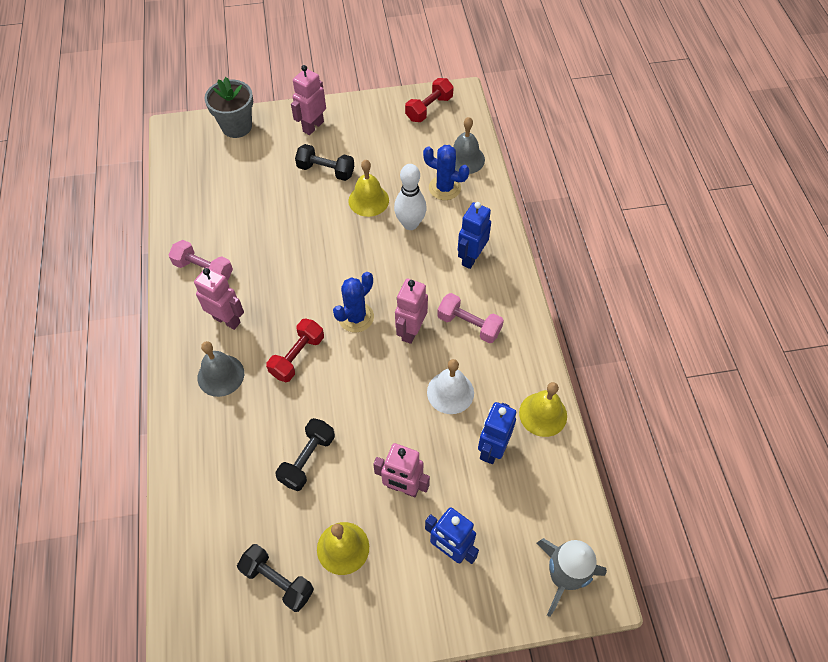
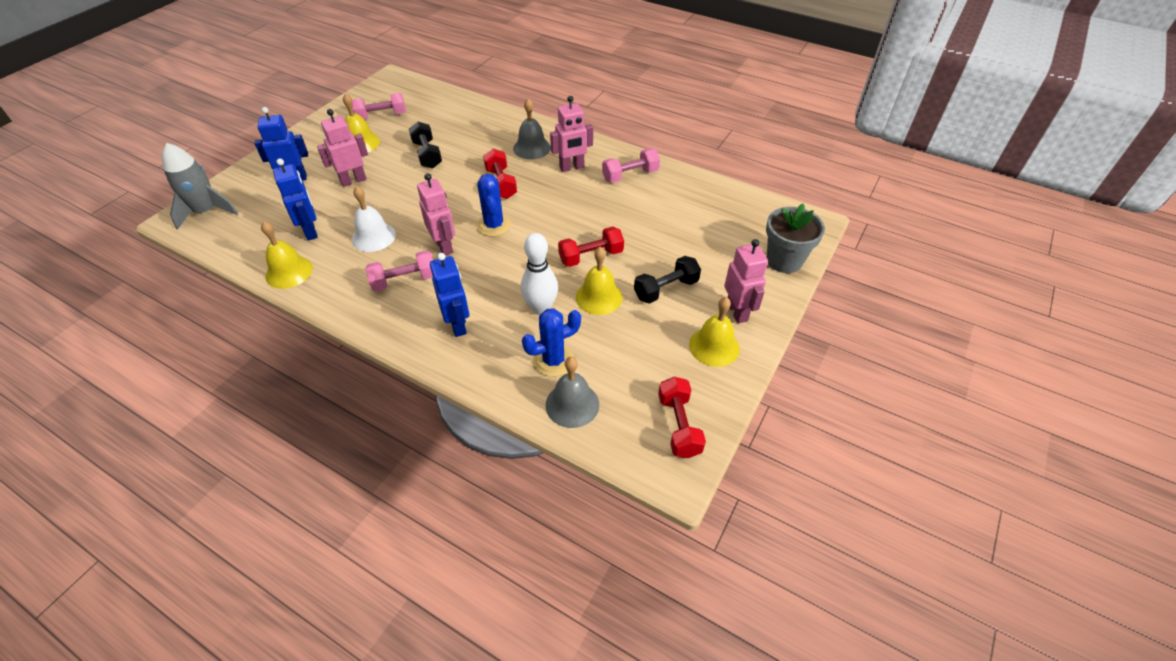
camera: 130 degrees right, 10 degrees down
(278, 581) = (381, 116): black dumbbell -> pink dumbbell
(332, 230) = (591, 256): none -> red dumbbell
(355, 122) = (714, 346): none -> yellow bell

